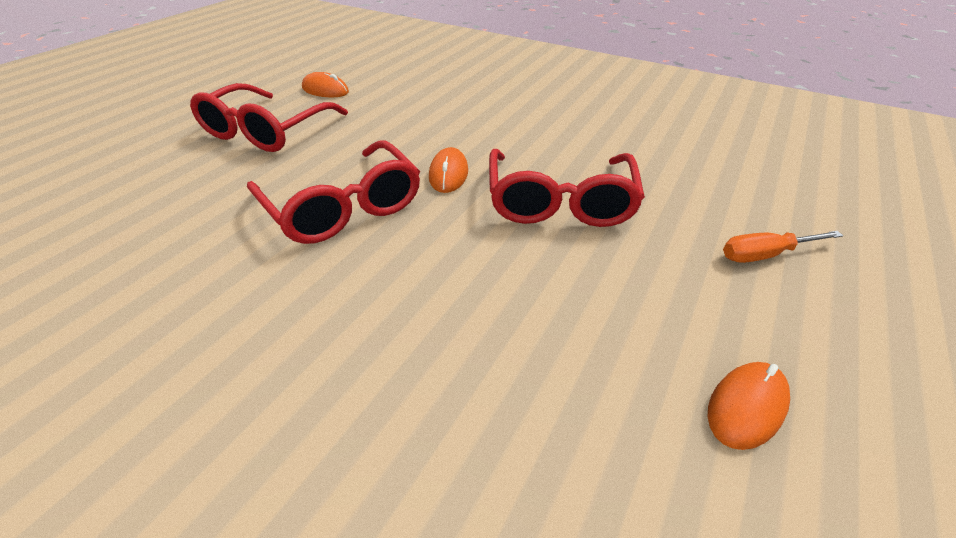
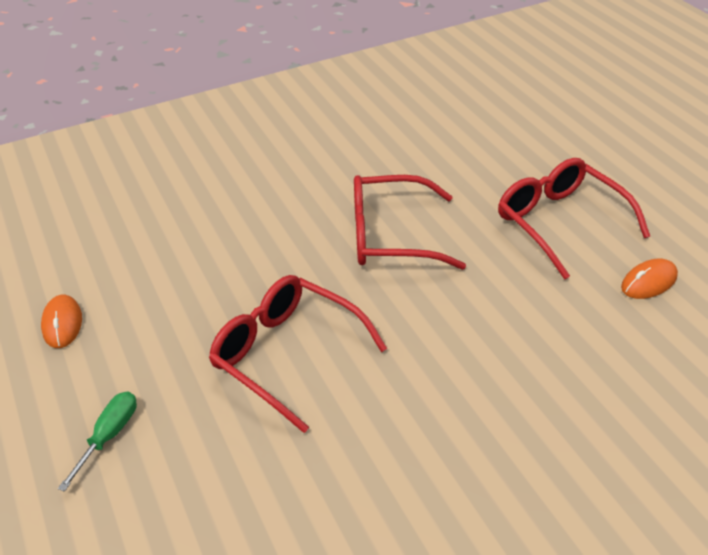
camera: 125 degrees right, 0 degrees up
(448, 174) = (389, 307): orange mouse -> none
(765, 255) = (109, 436): orange screwdriver -> green screwdriver

